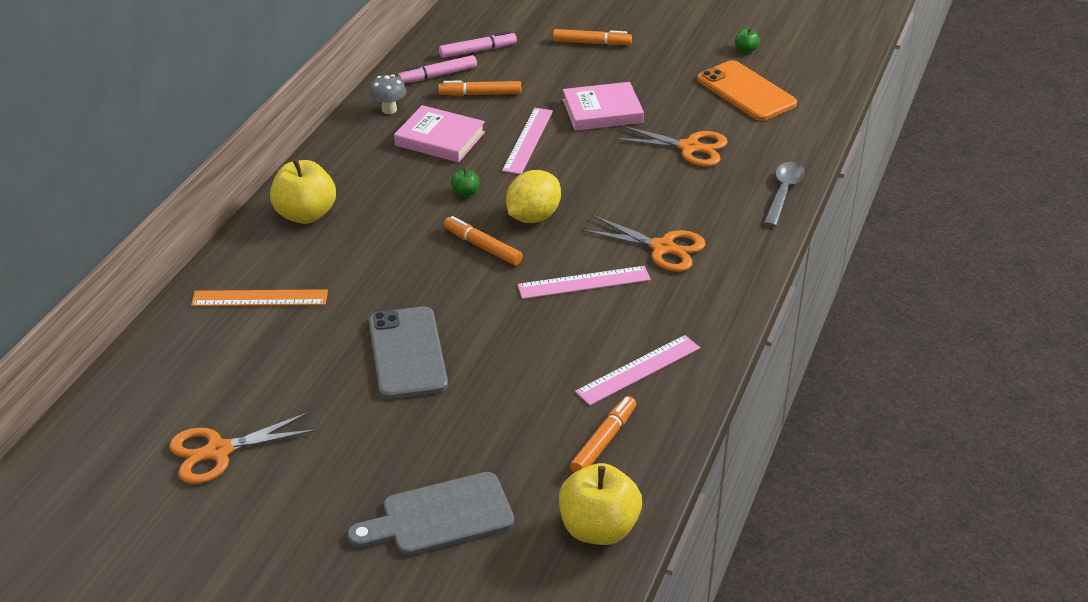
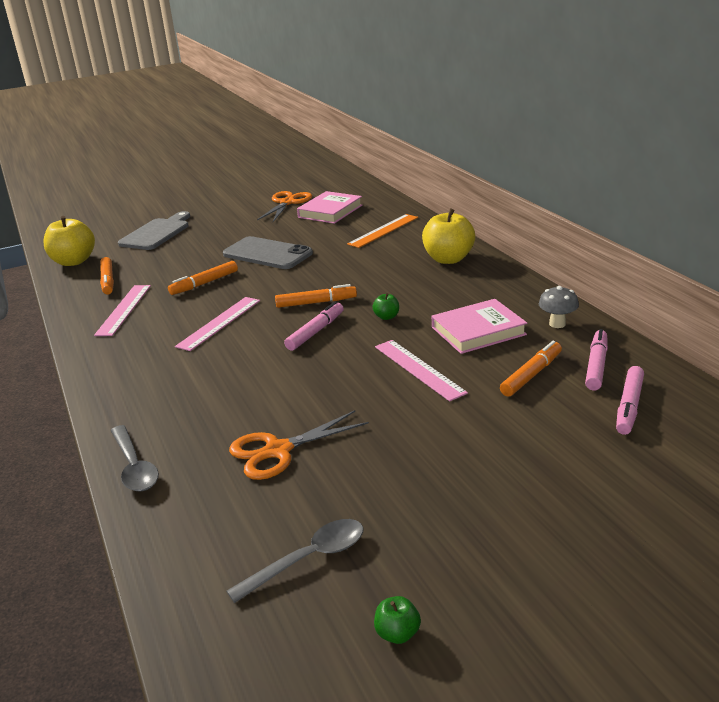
camera: 135 degrees right, 10 degrees down
(533, 217) = (315, 332): yellow lemon -> pink marker
(591, 43) = (568, 495): orange marker -> orange marker (204, 283)
(602, 111) = (410, 430): pink book -> pink book (330, 211)
(662, 248) = (192, 368): orange scissors -> none
(746, 92) = (308, 559): orange phone -> grey spoon

